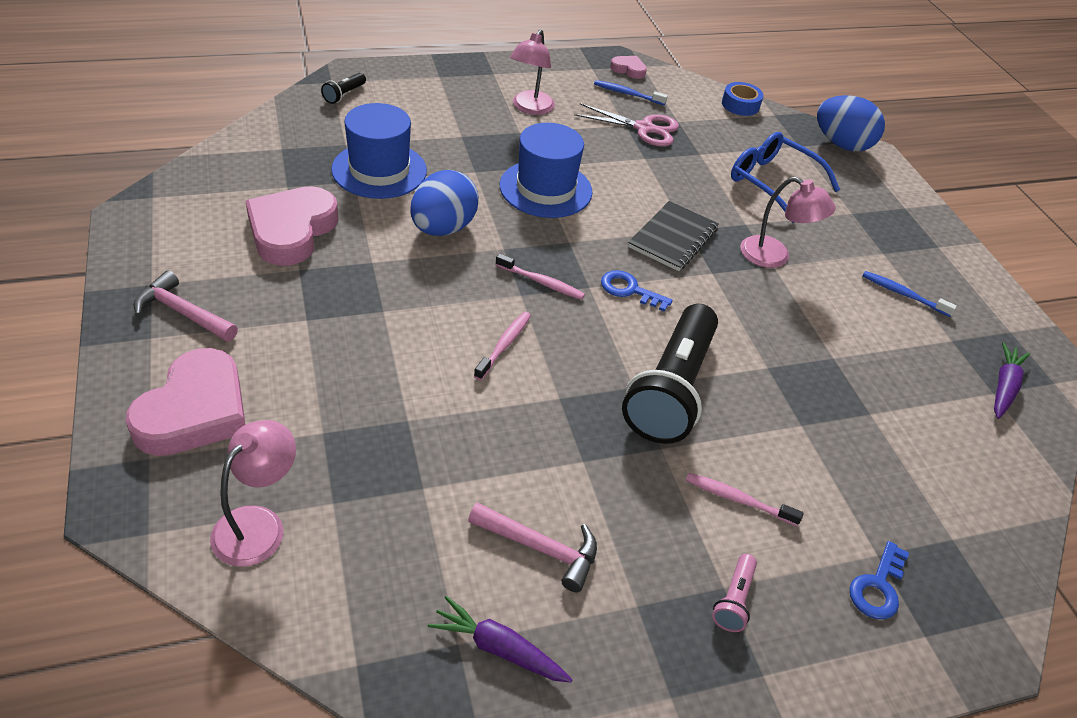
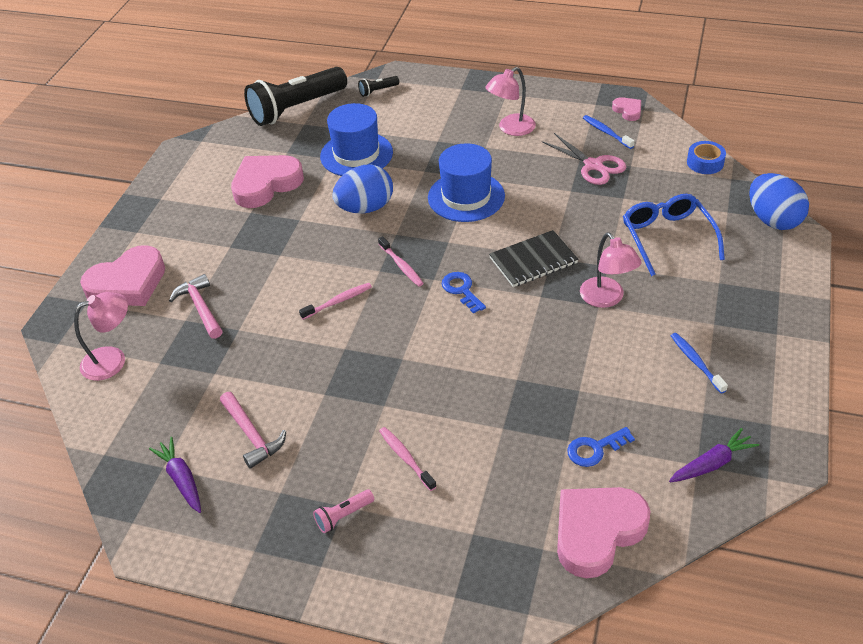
camera: 40 degrees right, 0 degrees up
(183, 312) = (164, 221): pink hammer -> pink hammer (200, 308)
(671, 390) = (426, 370): black flashlight -> black flashlight (296, 108)
(878, 587) = (451, 552): blue key -> blue key (595, 449)
(980, 498) = (597, 532): none -> pink heart

